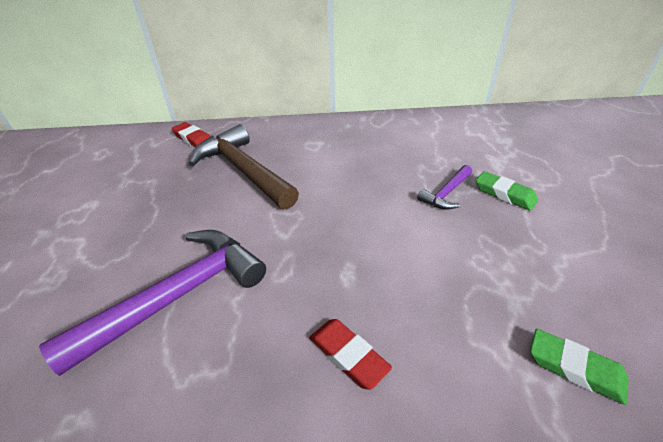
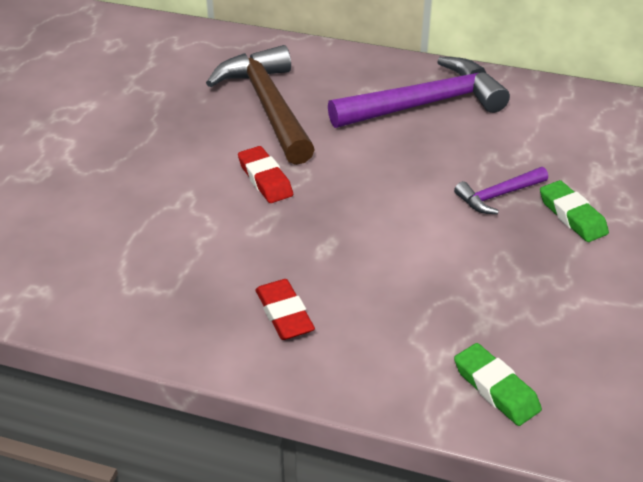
camera: 20 degrees right, 0 degrees up
(178, 296) = (149, 220): purple hammer -> purple hammer (425, 104)
(193, 139) = (225, 50): red eraser -> red eraser (265, 179)

